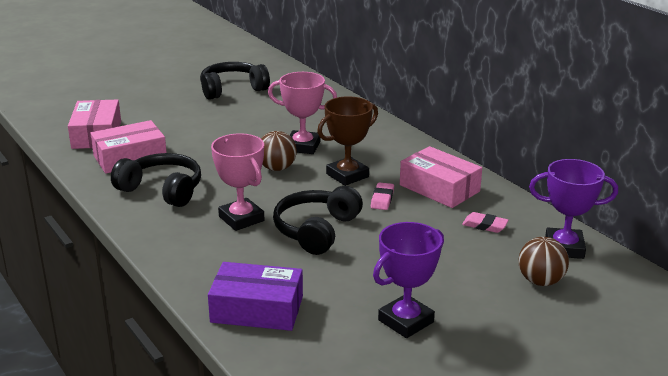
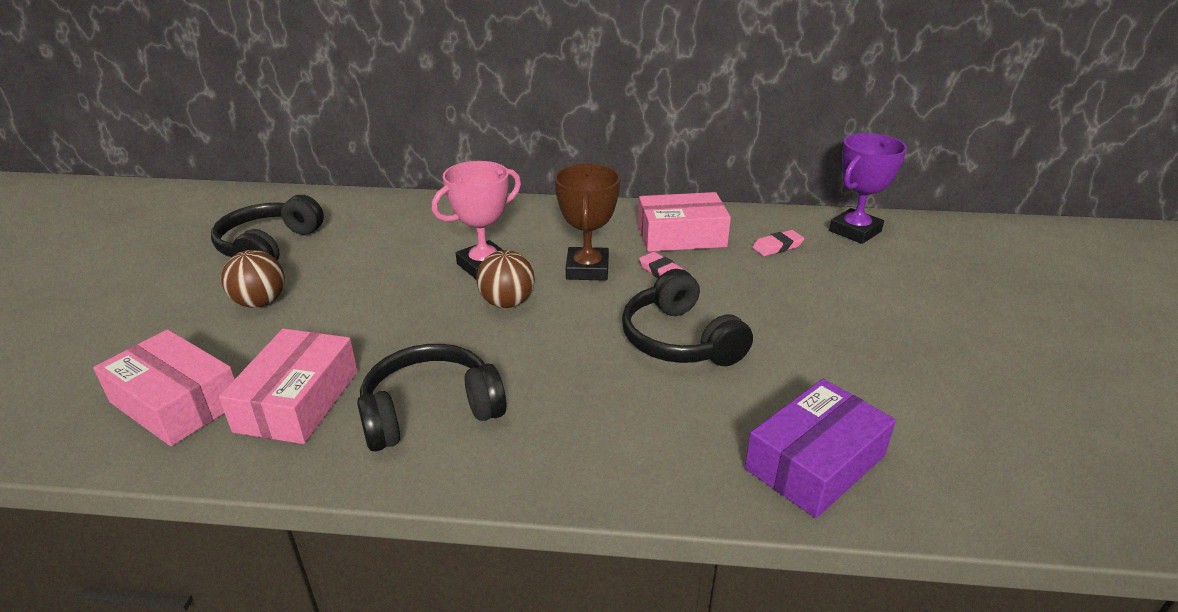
camera: 50 degrees left, 5 degrees up
(241, 219) = (590, 379): pink trophy -> none
(406, 321) = (919, 368): purple trophy -> none
(540, 281) = (901, 266): brown ball -> brown ball (260, 302)

